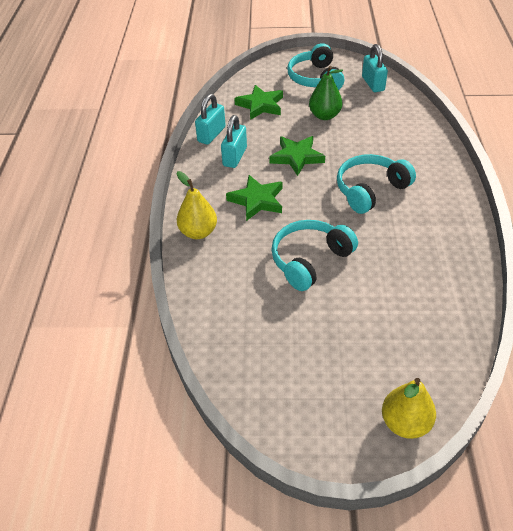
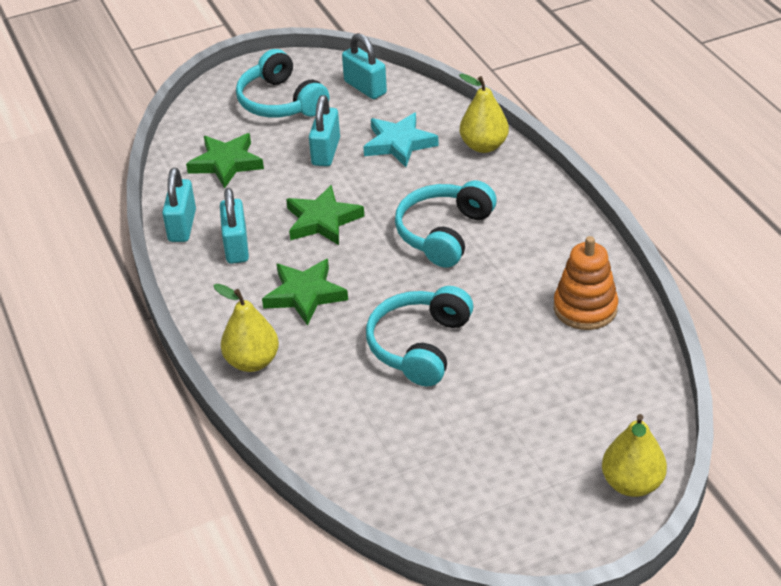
camera: 25 degrees left, 5 degrees down
(325, 116) = (326, 152): green pear -> turquoise padlock
(374, 124) = (399, 143): none -> turquoise star
(430, 141) = (484, 146): none -> yellow pear
(441, 275) = (585, 308): none -> orange stacking toy

